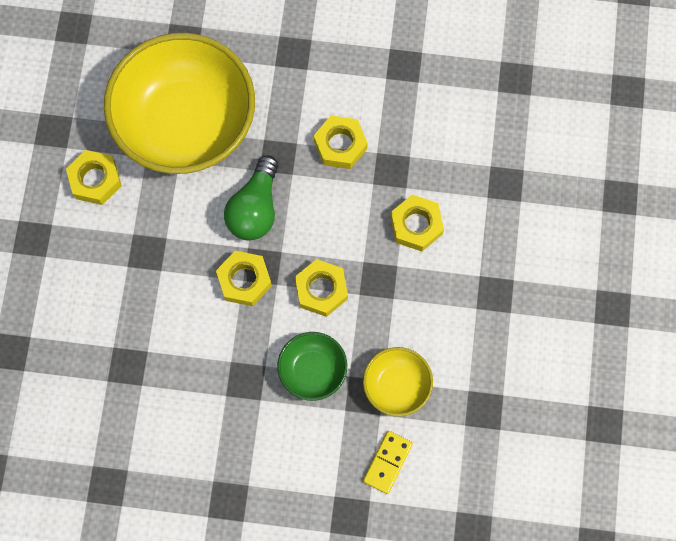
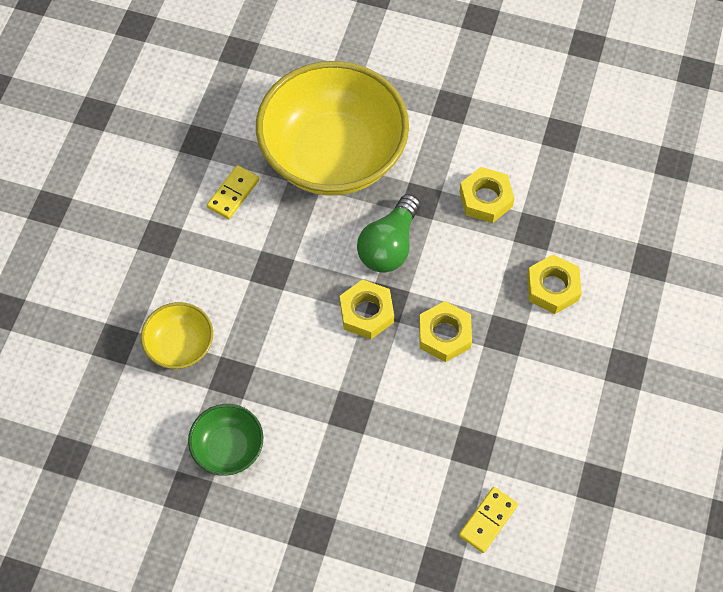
camera: 10 degrees right, 10 degrees down
(95, 180) = (233, 193): yellow nut -> yellow domino
(312, 370) = (423, 413): green bowl -> green bowl (228, 448)
(396, 386) = (509, 443): yellow bowl -> yellow bowl (180, 345)

